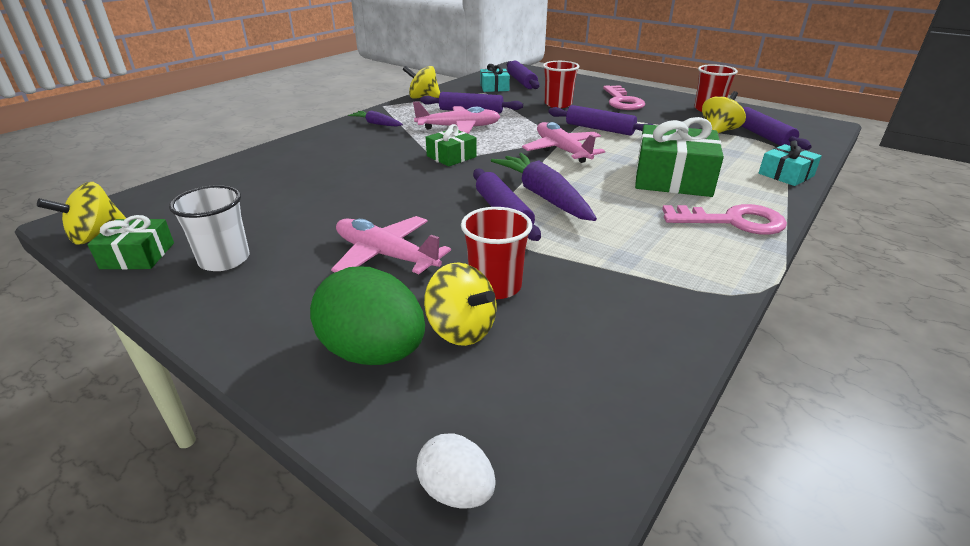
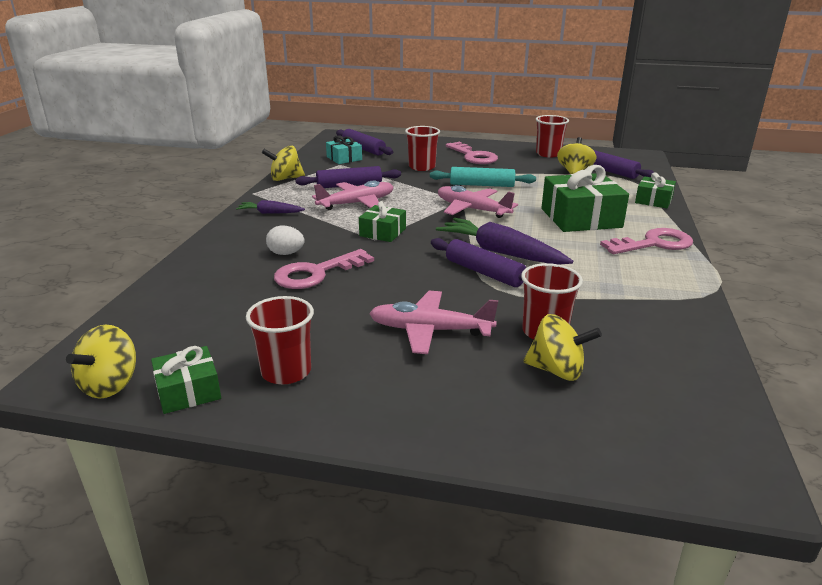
camera: 25 degrees left, 5 degrees down
(224, 260) = (286, 371): white cup -> red cup
(351, 181) = (316, 273): none -> pink key
(373, 352) = (512, 406): green egg -> none
(456, 491) = (673, 473): white egg -> white egg (286, 253)
(599, 129) = (482, 185): purple rolling pin -> turquoise rolling pin
(786, 175) = (653, 200): turquoise gift -> green gift

